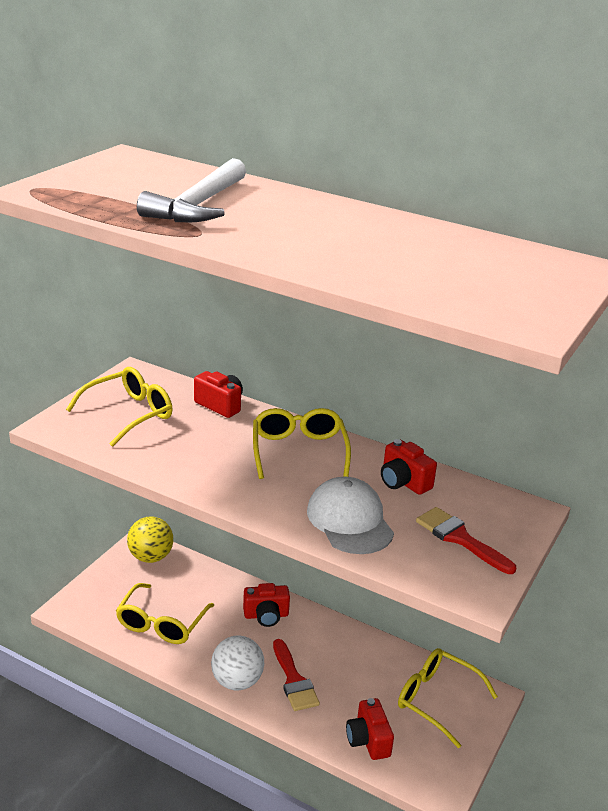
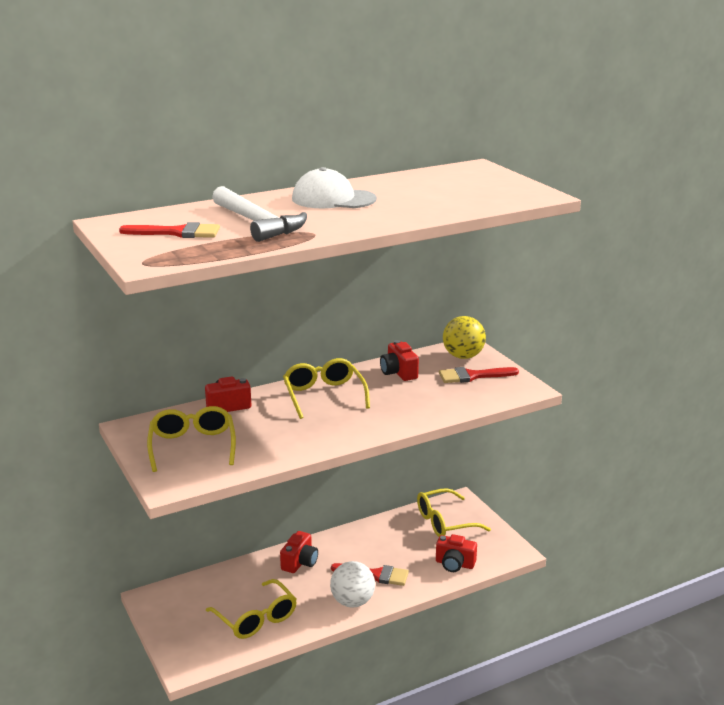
camera: 55 degrees left, 5 degrees down
(130, 182) = (177, 233): none -> red brush
(150, 557) = (171, 597): yellow ball -> yellow ball (463, 356)
(298, 451) = (324, 395): yellow glasses -> yellow glasses turned 45 degrees clockwise
(349, 521) = (421, 403): white cap -> white cap (333, 199)
(403, 482) = (398, 373): red camera -> red camera turned 75 degrees clockwise

